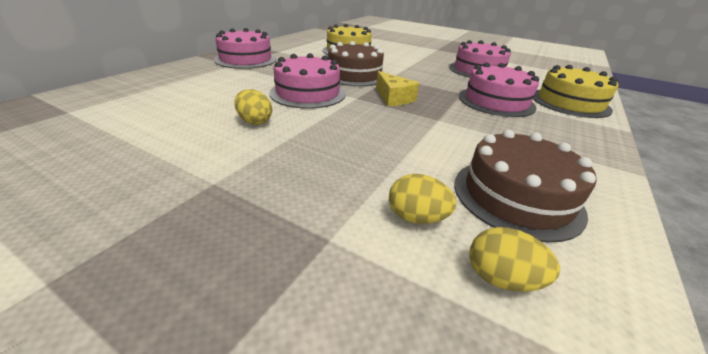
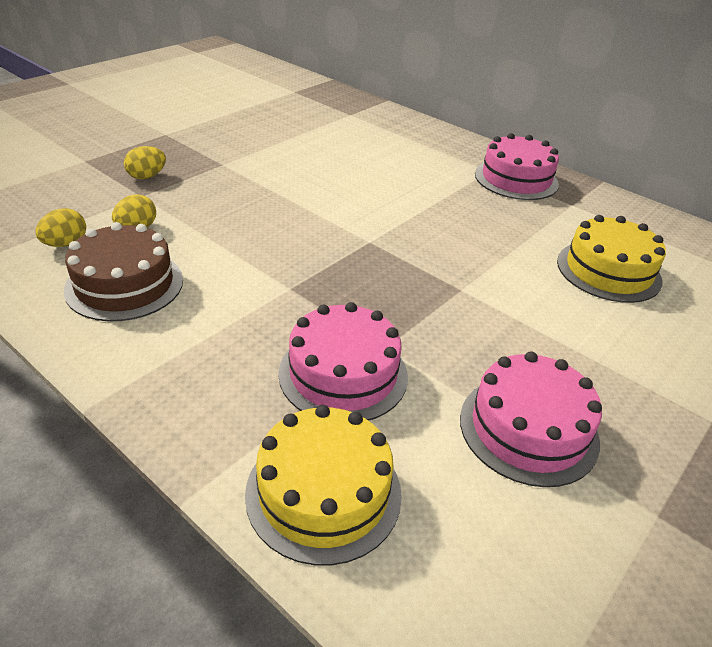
camera: 100 degrees right, 5 degrees up
(255, 121) = (315, 179): yellow egg -> yellow egg (147, 176)
(308, 93) = (387, 211): pink cake -> none
(354, 75) = (463, 255): brown cake -> none
(393, 98) = (366, 270): yellow cheese -> none

